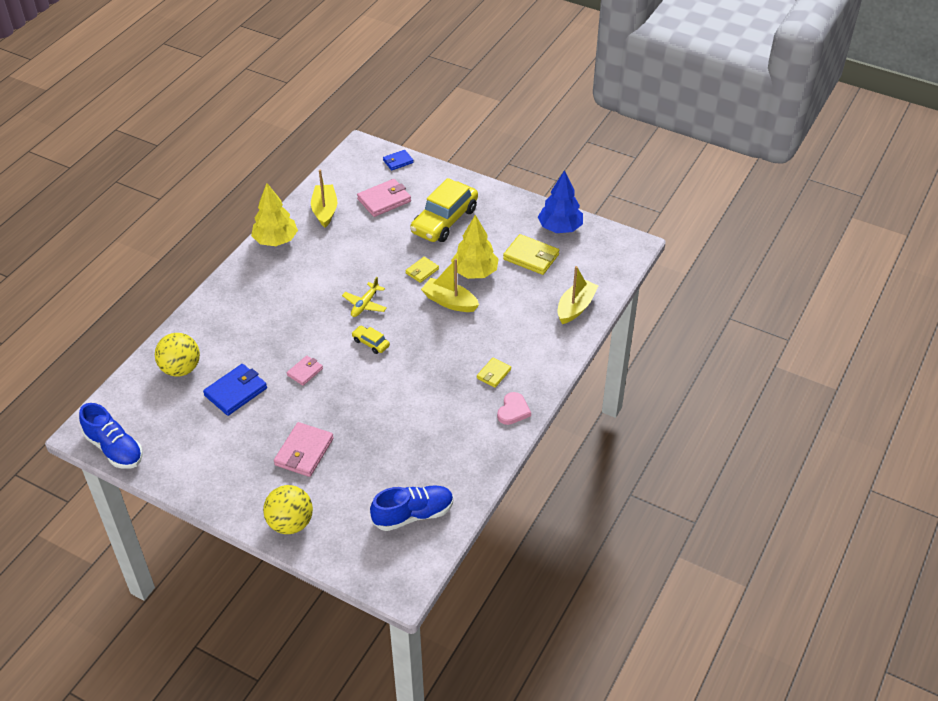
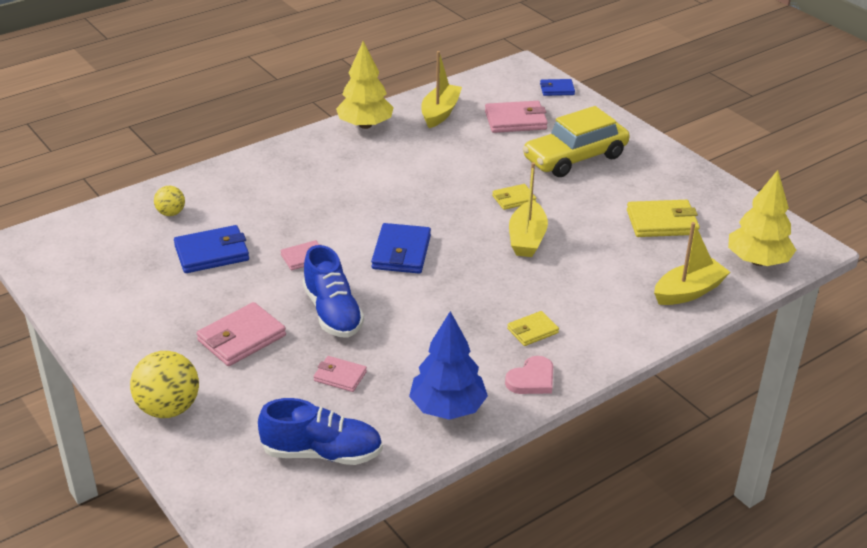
camera: 25 degrees right, 10 degrees down
(114, 448) = (41, 266): blue shoe -> blue shoe (333, 313)
(181, 369) = (171, 213): yellow ball -> yellow ball, size x0.56
(365, 304) = (422, 212): yellow plane -> none
(371, 343) = (401, 252): yellow car -> blue wallet
(389, 455) = (340, 376): none -> pink wallet
(449, 302) = (527, 239): yellow boat -> yellow boat turned 135 degrees counterclockwise
(474, 272) = (578, 218): yellow tree -> yellow tree (757, 261)
(531, 257) = (662, 222): yellow wallet -> yellow wallet turned 60 degrees counterclockwise
(560, 228) = (719, 203): blue tree -> blue tree (447, 408)

